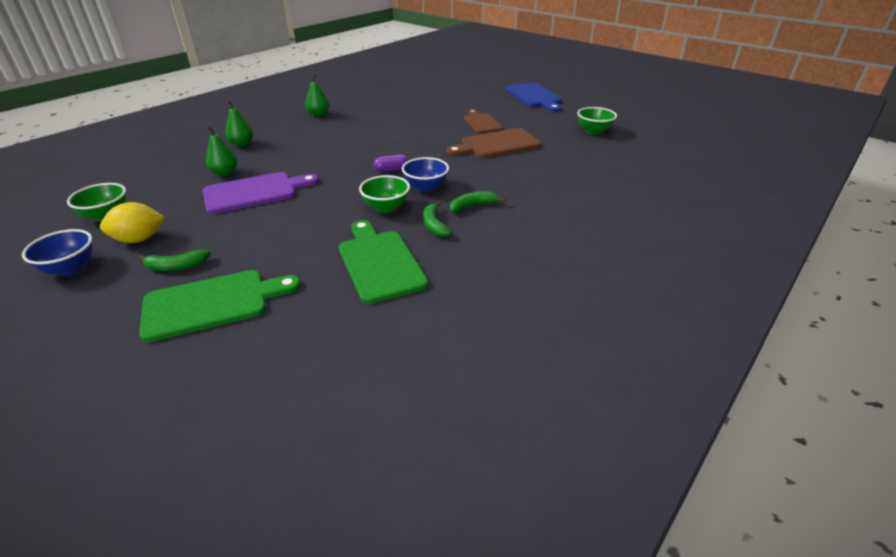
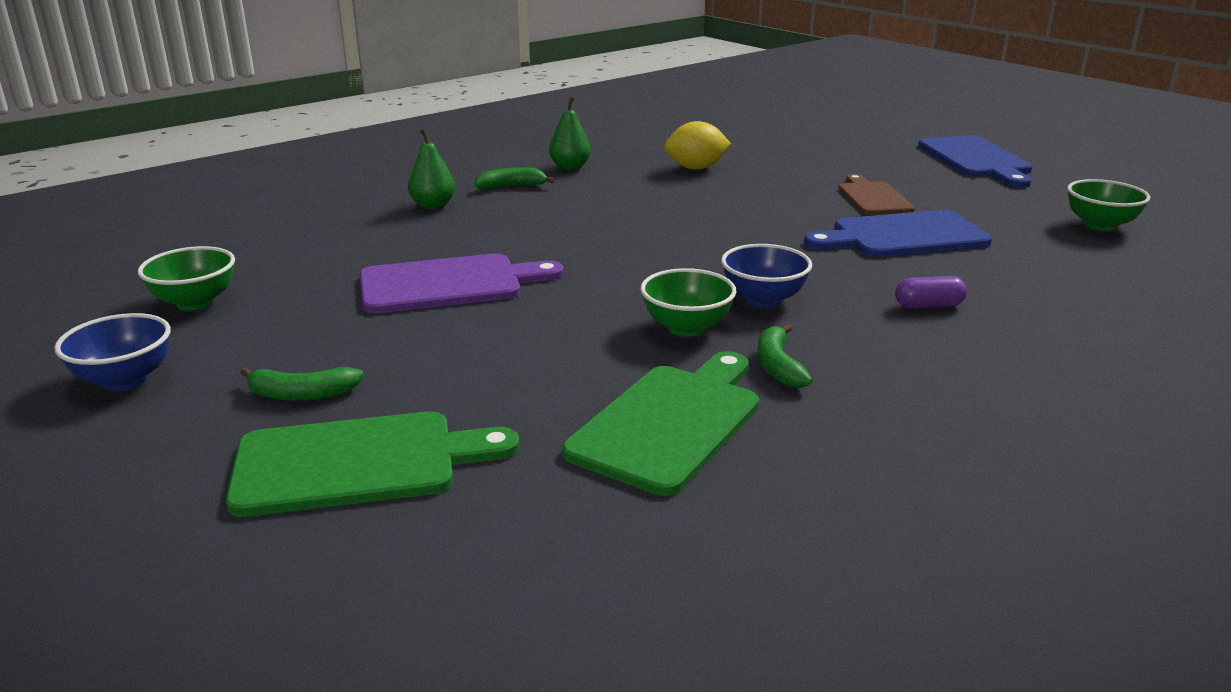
camera: 10 degrees right, 10 degrees down
(139, 239) = (244, 344): yellow lemon -> yellow lemon (696, 168)
(225, 173) = (400, 249): green pear -> none
(379, 263) = (670, 423): green cutting board -> green cutting board turned 45 degrees clockwise
(391, 170) = (698, 265): purple capsule -> purple capsule (928, 306)
(472, 206) = (854, 338): green banana -> green banana (511, 186)
(497, 144) = (903, 236): brown cutting board -> blue cutting board

